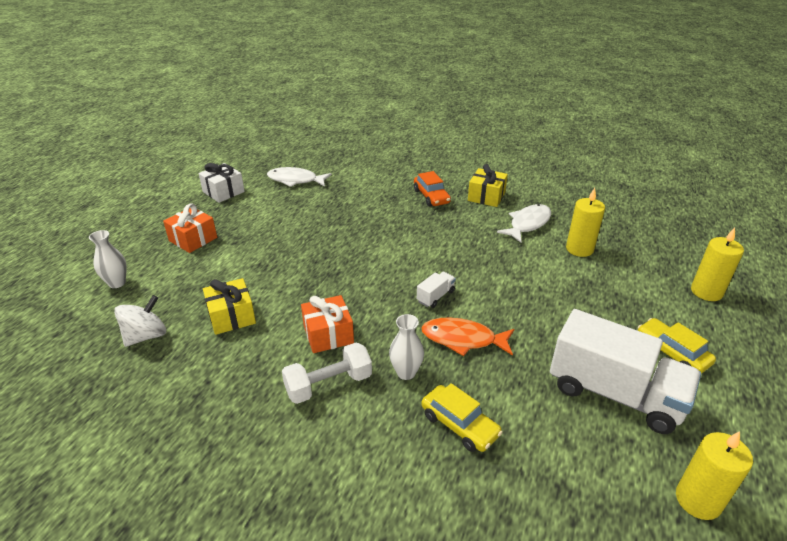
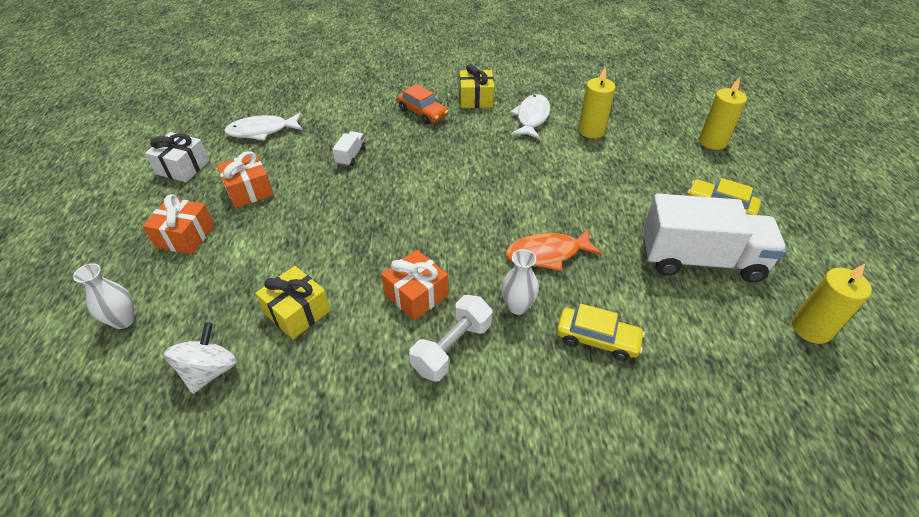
camera: 25 degrees left, 10 degrees up
(257, 220) = (249, 190): none -> orange gift
(435, 296) = (495, 219): white truck -> white truck (351, 156)

